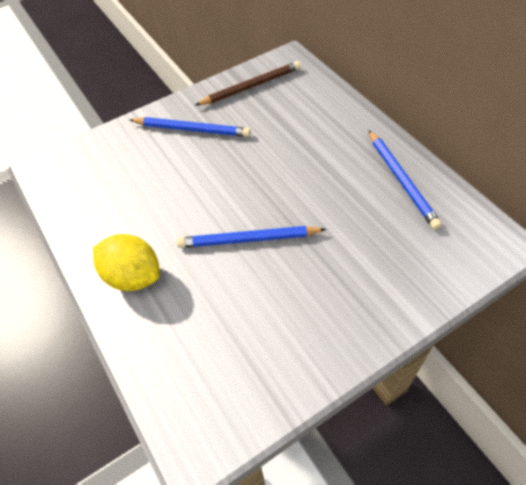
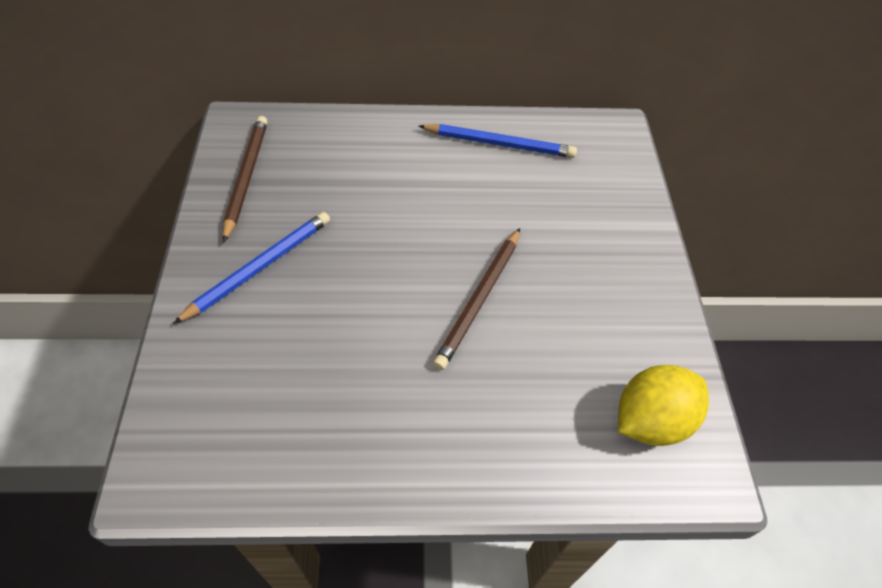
camera: 65 degrees left, 0 degrees up
(133, 276) = (448, 439): yellow lemon -> yellow lemon (651, 420)
(248, 240) = (480, 299): blue pencil -> brown pencil

